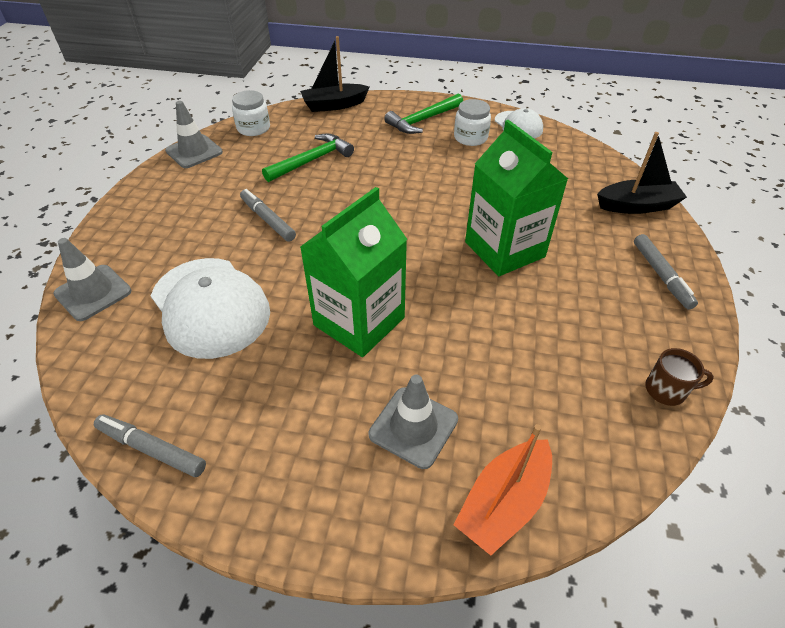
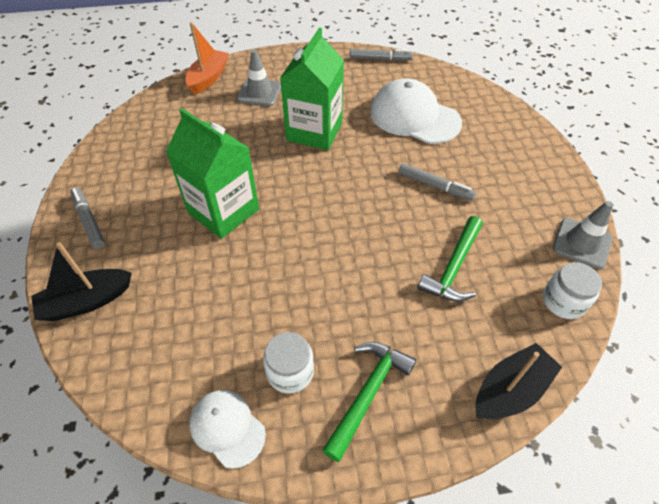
camera: 160 degrees right, 5 degrees up
(93, 292) = (494, 107): grey traffic cone -> none
(666, 390) = (113, 140): brown mug -> none

